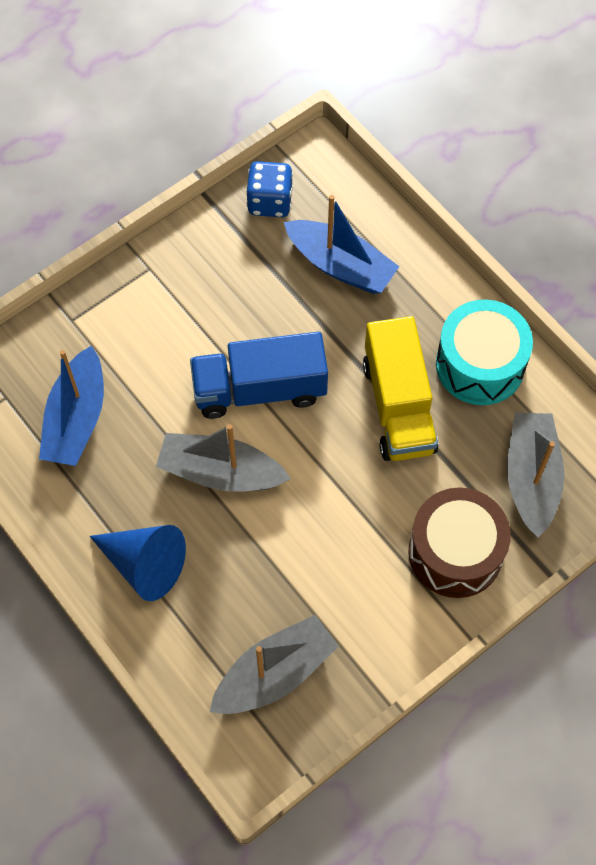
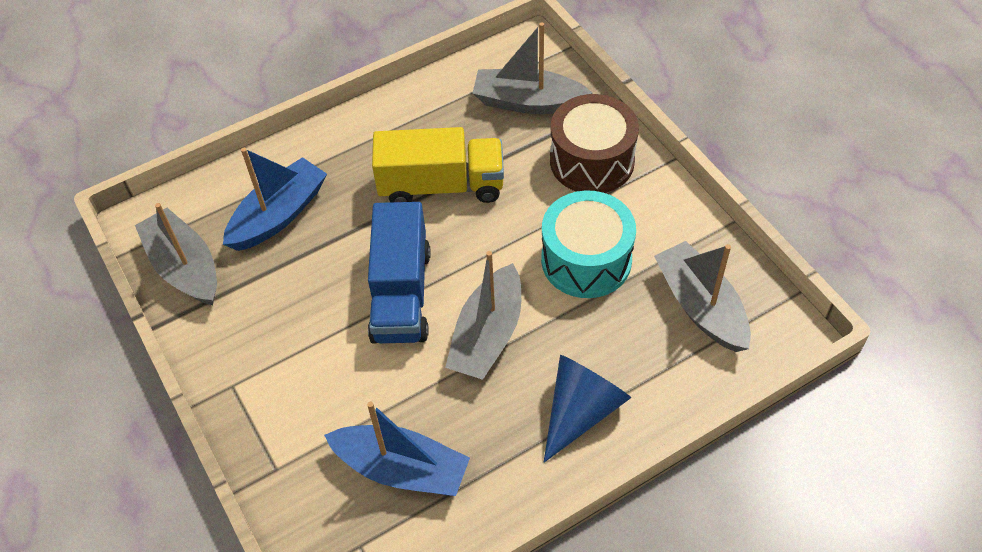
camera: 80 degrees left, 10 degrees down
(270, 202) = (185, 267): blue dice -> grey boat
(480, 365) = (412, 123): turquoise drum -> turquoise drum (586, 260)

